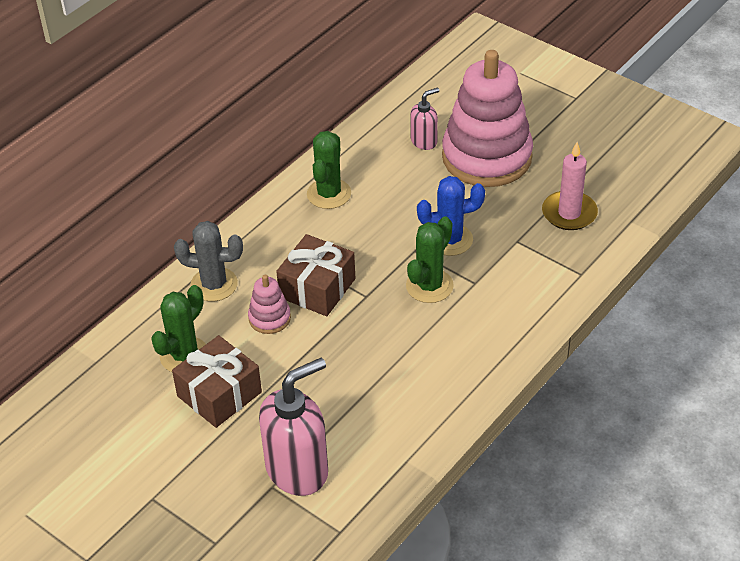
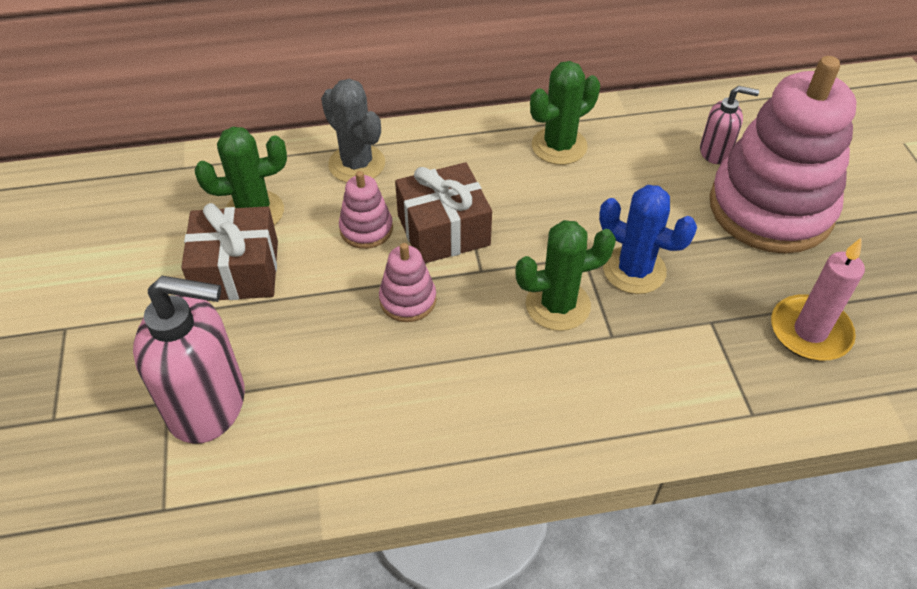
camera: 40 degrees right, 5 degrees up
(343, 339) = (408, 300): none -> pink stacking toy

